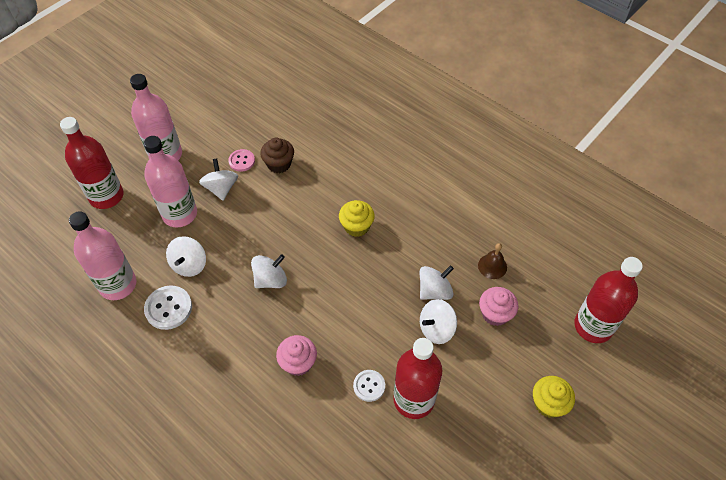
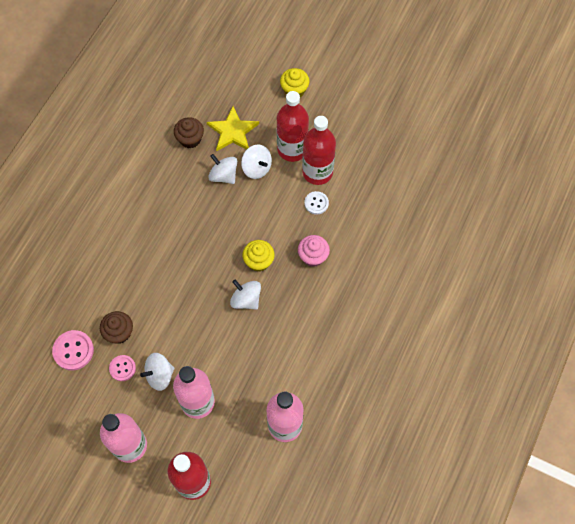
camera: 105 degrees left, 10 degrees up
(168, 308) = (295, 372): white button -> none
(189, 265) = (249, 372): white spinning top -> none
(275, 128) = (73, 350): none -> pink button
(356, 226) = (175, 247): yellow cupcake -> yellow cupcake (259, 261)
(492, 266) = (190, 139): brown bell -> brown cupcake
(495, 314) = (233, 131): pink cupcake -> yellow star
(593, 326) = (226, 69): red bottle -> red bottle (292, 149)

